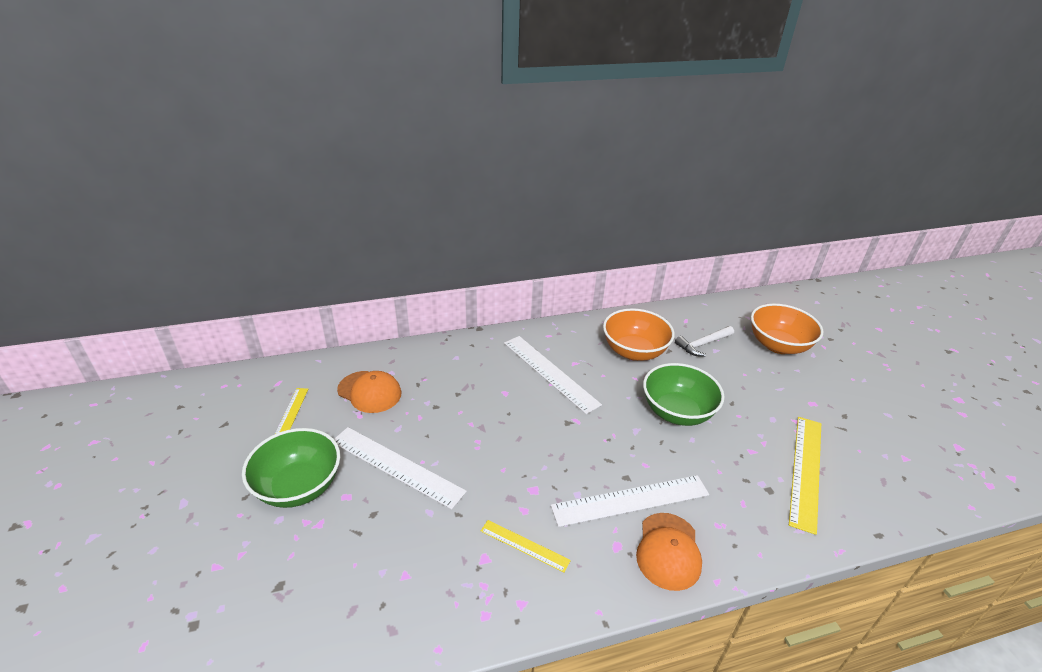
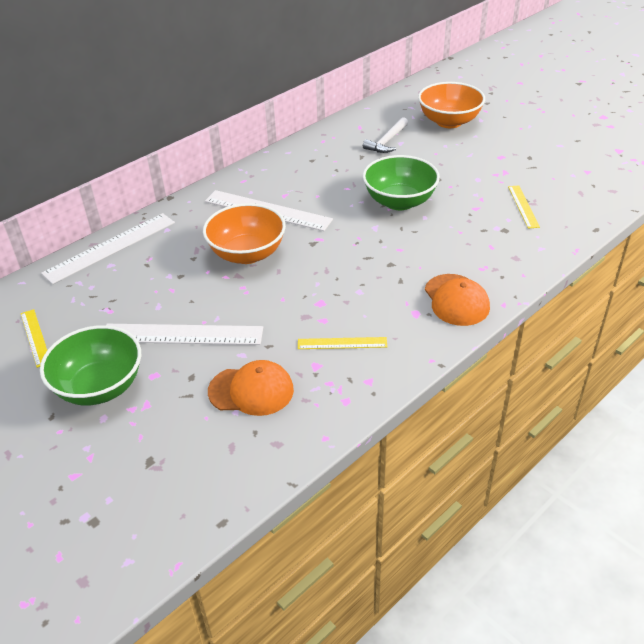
camera: 25 degrees left, 5 degrees up
(369, 392) = (102, 288): orange cap -> orange cap (251, 391)
(630, 500) = (405, 278): white ruler -> white ruler (110, 247)
(634, 351) = (331, 167): orange bowl -> orange bowl (247, 254)
(806, 470) = (523, 206): yellow ruler -> yellow ruler, size x0.54

